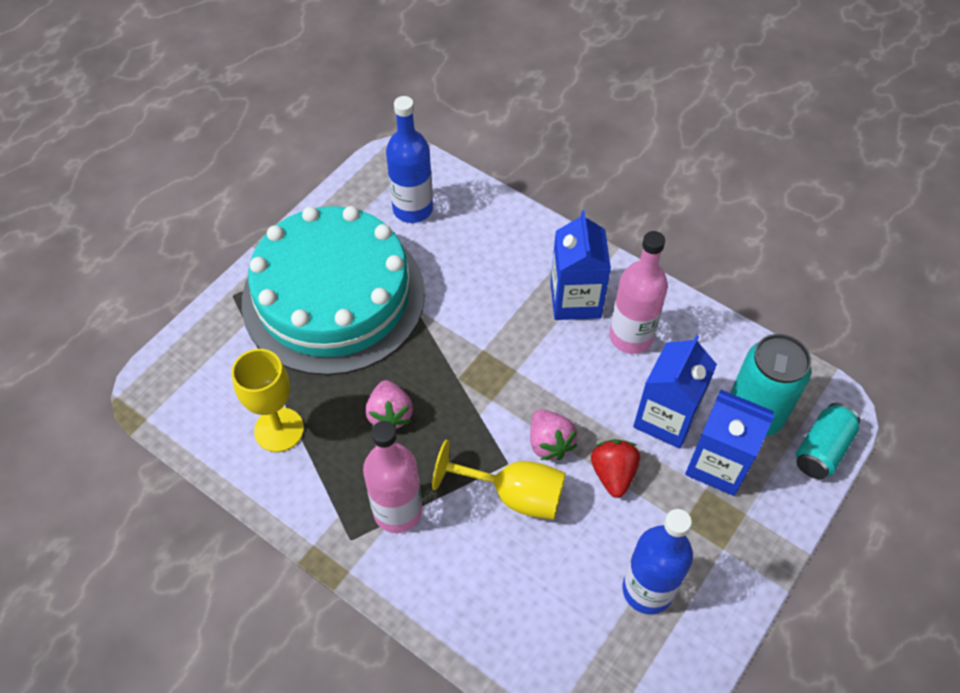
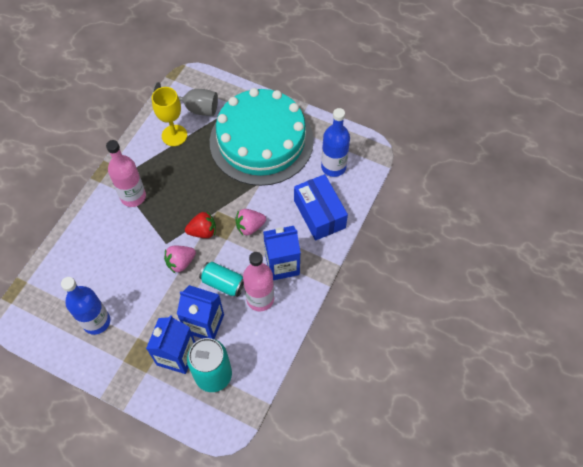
camera: 80 degrees right, 5 degrees up
(227, 391) = (194, 108): none -> grey goblet
(390, 415) = (189, 182): pink strawberry -> pink strawberry (250, 227)
(494, 239) = (319, 214): none -> blue box
(514, 495) = (147, 249): yellow goblet -> none
(613, 474) = (164, 298): red strawberry -> red strawberry (203, 231)
(822, 449) = (193, 418): turquoise can -> turquoise can (223, 283)

